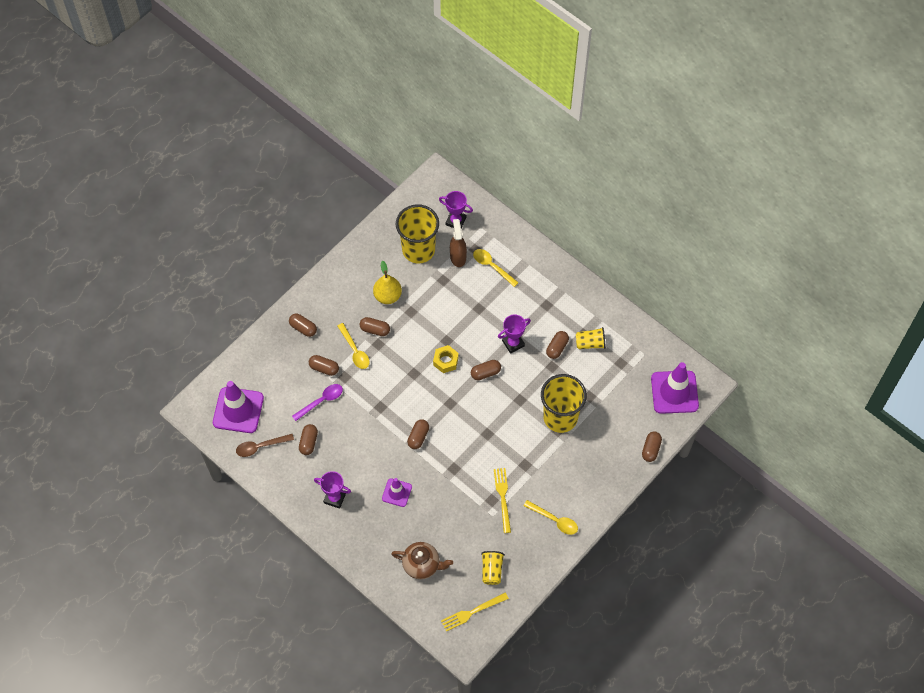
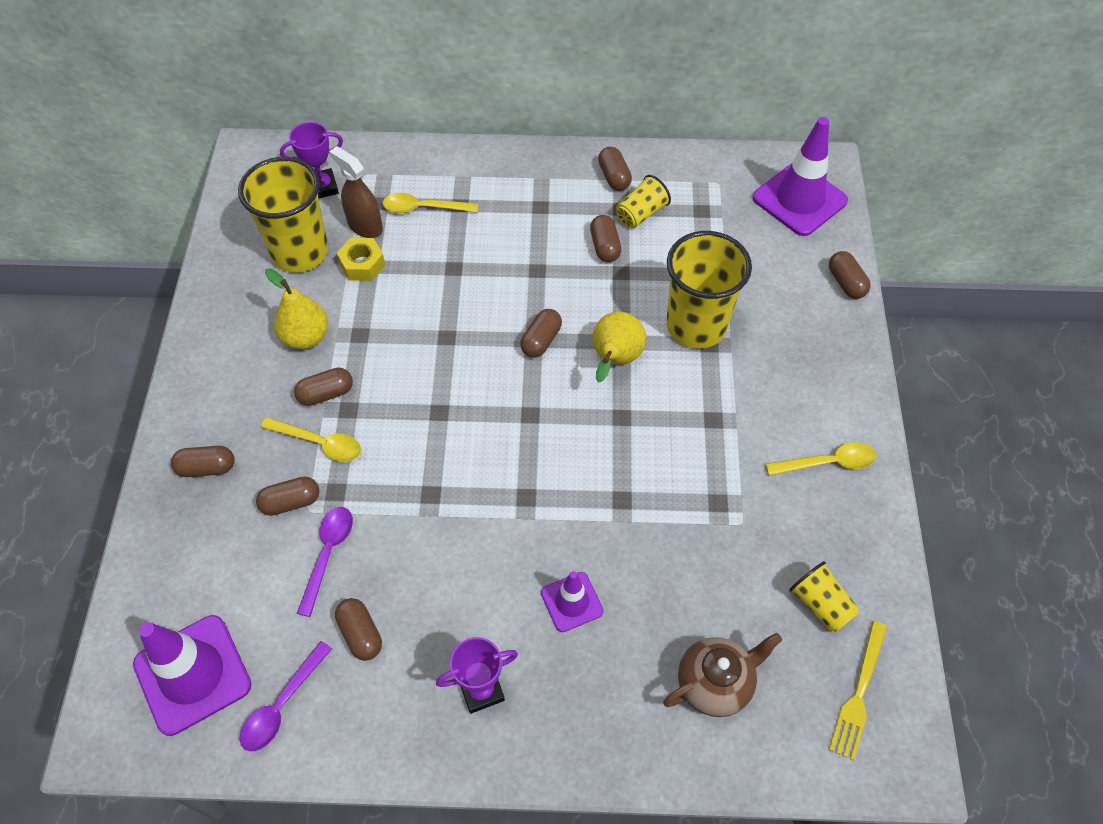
camera: 40 degrees left, 5 degrees down
(260, 447) = (281, 705): brown spoon -> purple spoon
(418, 437) = (527, 495): brown capsule -> brown capsule (614, 177)
(445, 361) = (470, 364): yellow nut -> yellow nut (362, 264)
(502, 497) = (728, 486): yellow fork -> none
(509, 406) = (615, 360): none -> yellow pear
(513, 343) = (542, 279): purple trophy -> none

